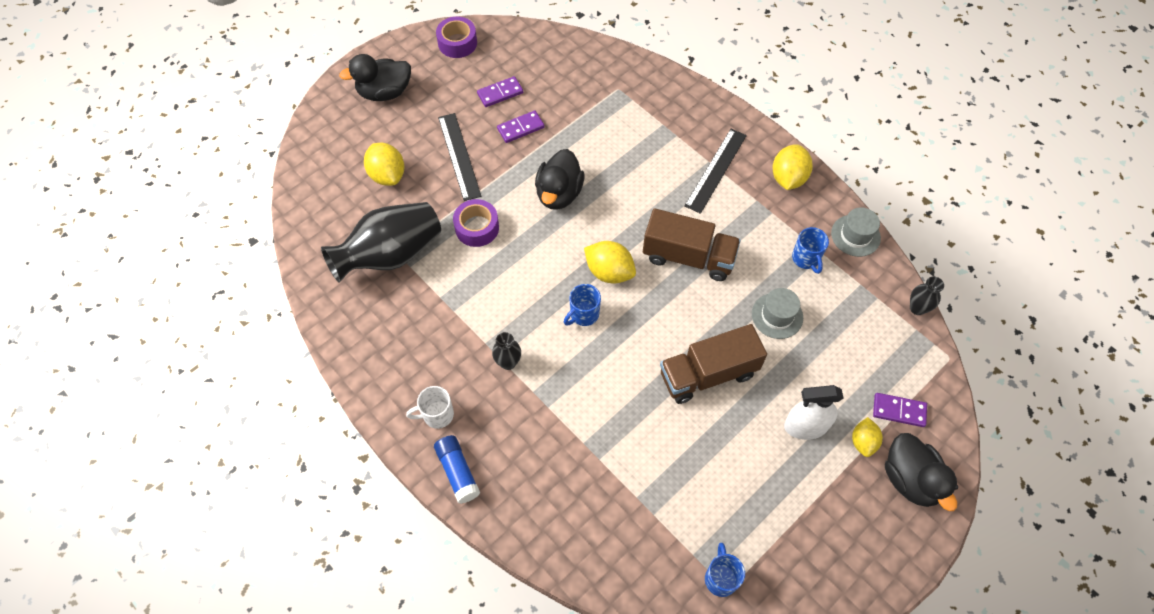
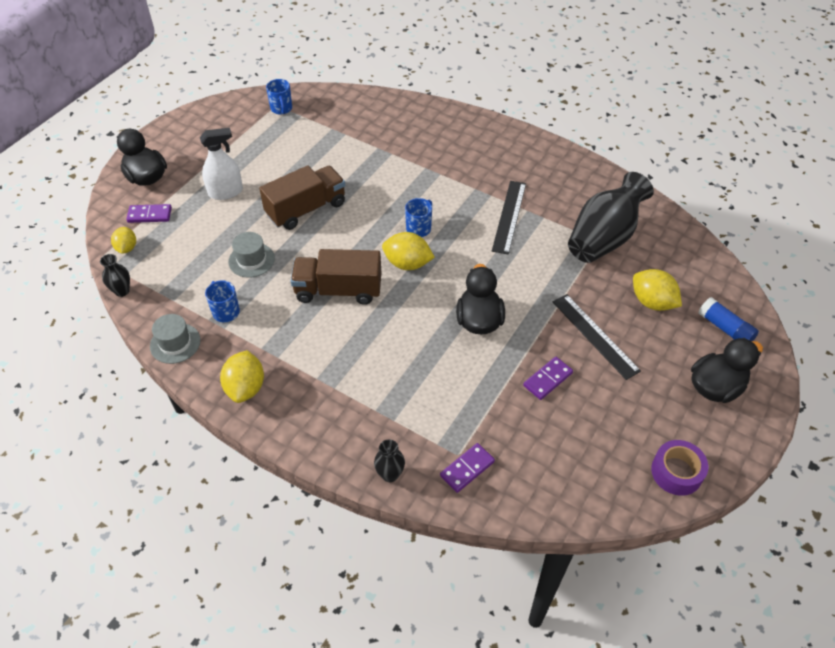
camera: 165 degrees right, 10 degrees down
(437, 415) = (504, 148): white mug -> none
(458, 472) = (473, 124): blue glue stick -> blue glue stick (725, 328)
(477, 228) = (541, 274): purple tape -> none
(500, 93) = (590, 416): purple domino -> purple domino (467, 469)
(508, 362) = (467, 186): black vase -> black vase (390, 474)
(715, 170) = (325, 379): black ruler -> black ruler (509, 216)
(863, 442) = (180, 191): yellow lemon -> yellow lemon (127, 248)

